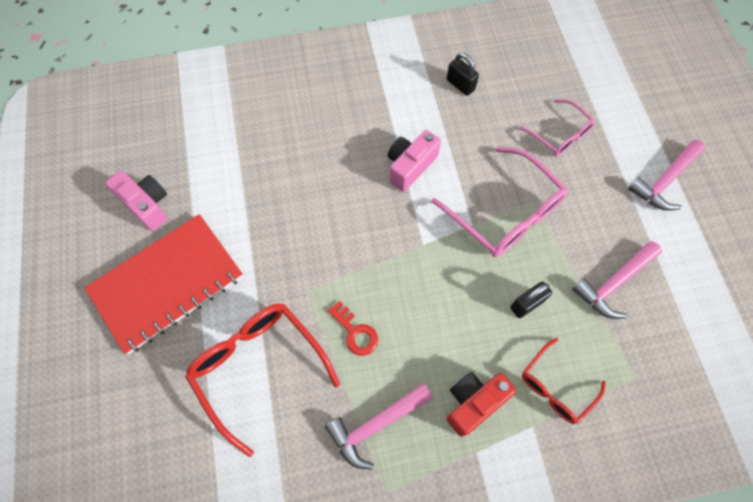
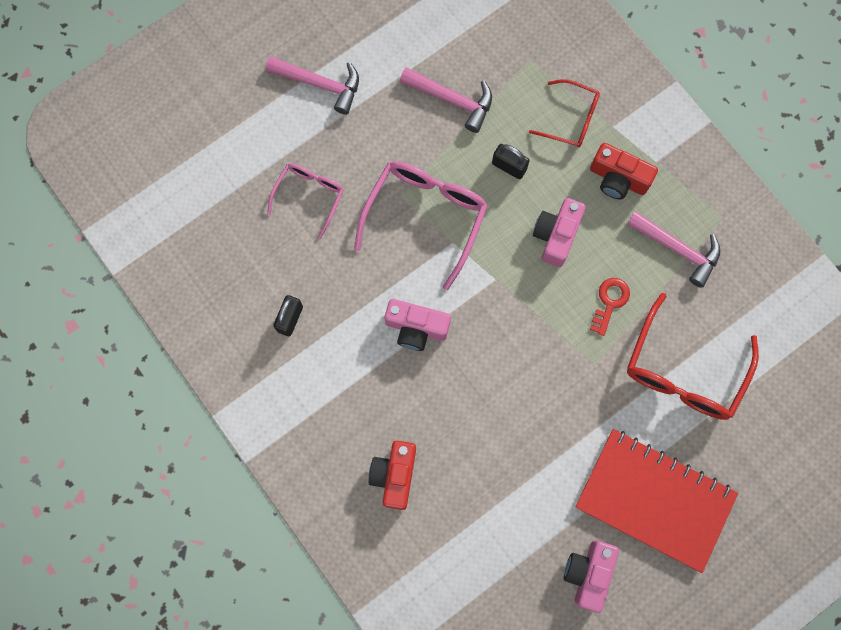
camera: 115 degrees left, 10 degrees up
(303, 106) = (394, 475): none -> red camera
(440, 314) = (556, 235): none -> pink camera

